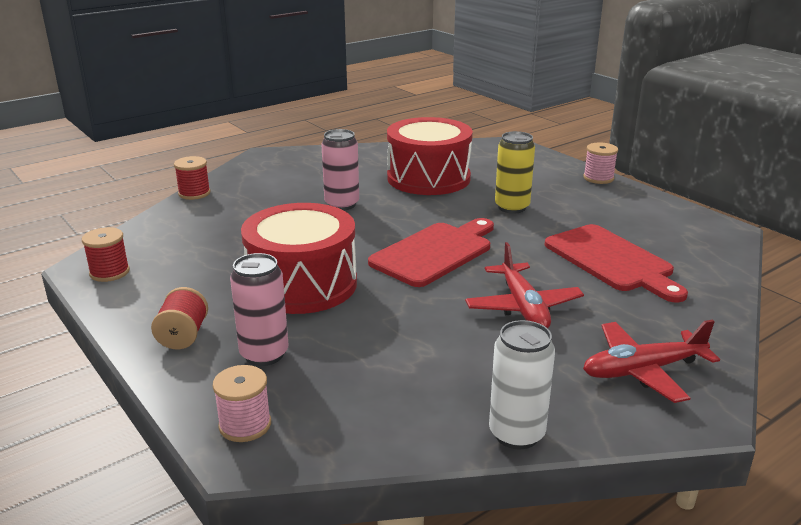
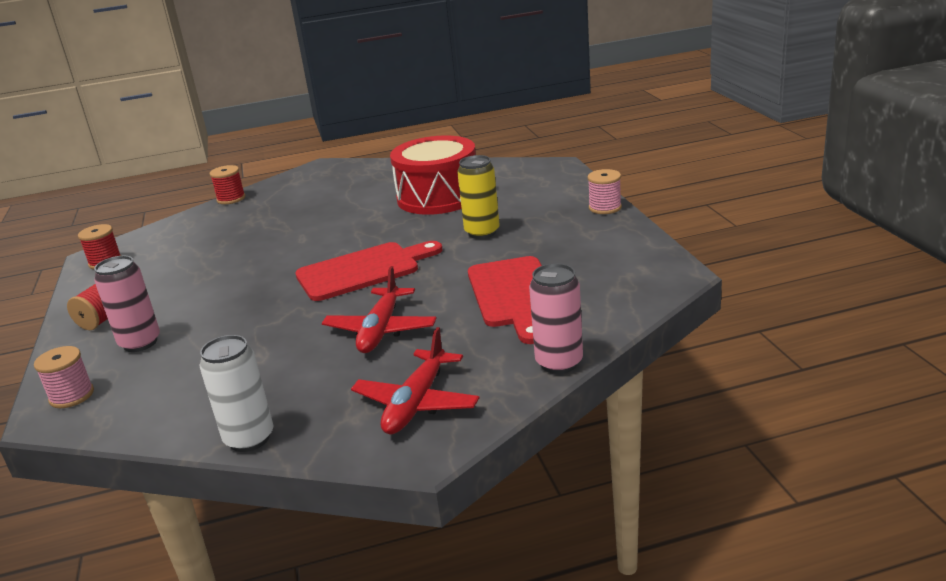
camera: 25 degrees right, 0 degrees up
(302, 284) = (227, 288): red drum -> none
(342, 204) = (335, 218): pink can -> pink can (559, 363)
(642, 370) = (416, 403): red plane -> red plane turned 75 degrees counterclockwise

